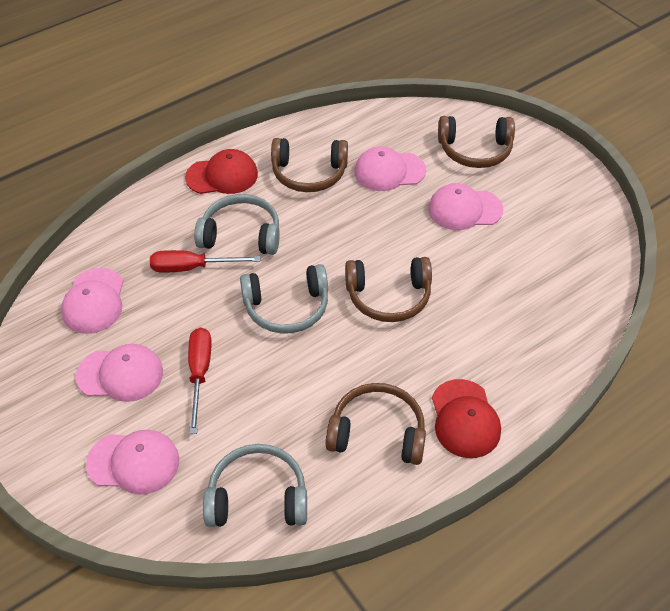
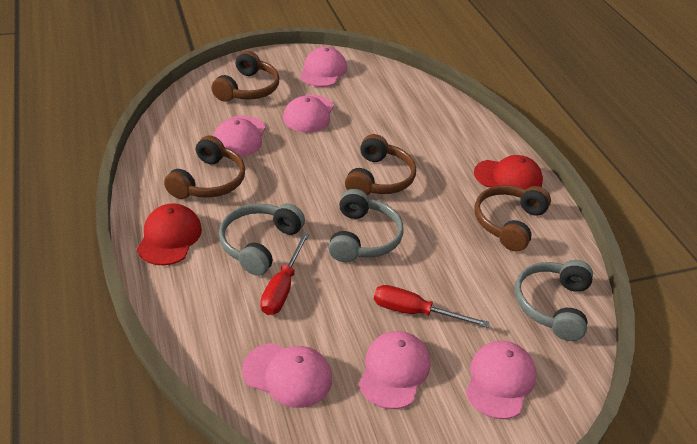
camera: 75 degrees left, 10 degrees down
(557, 197) = (323, 71): none -> pink cap

